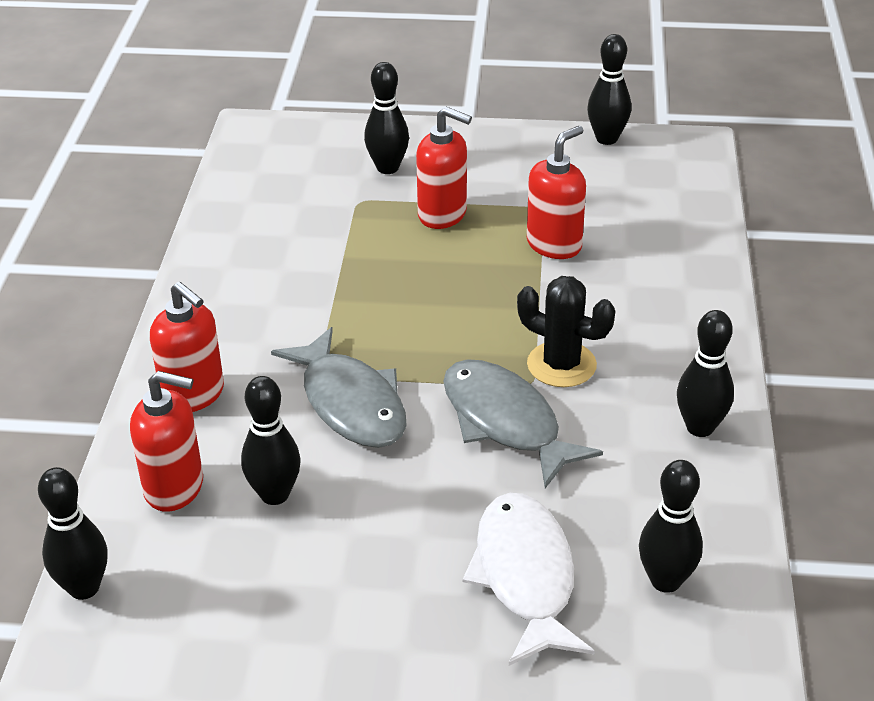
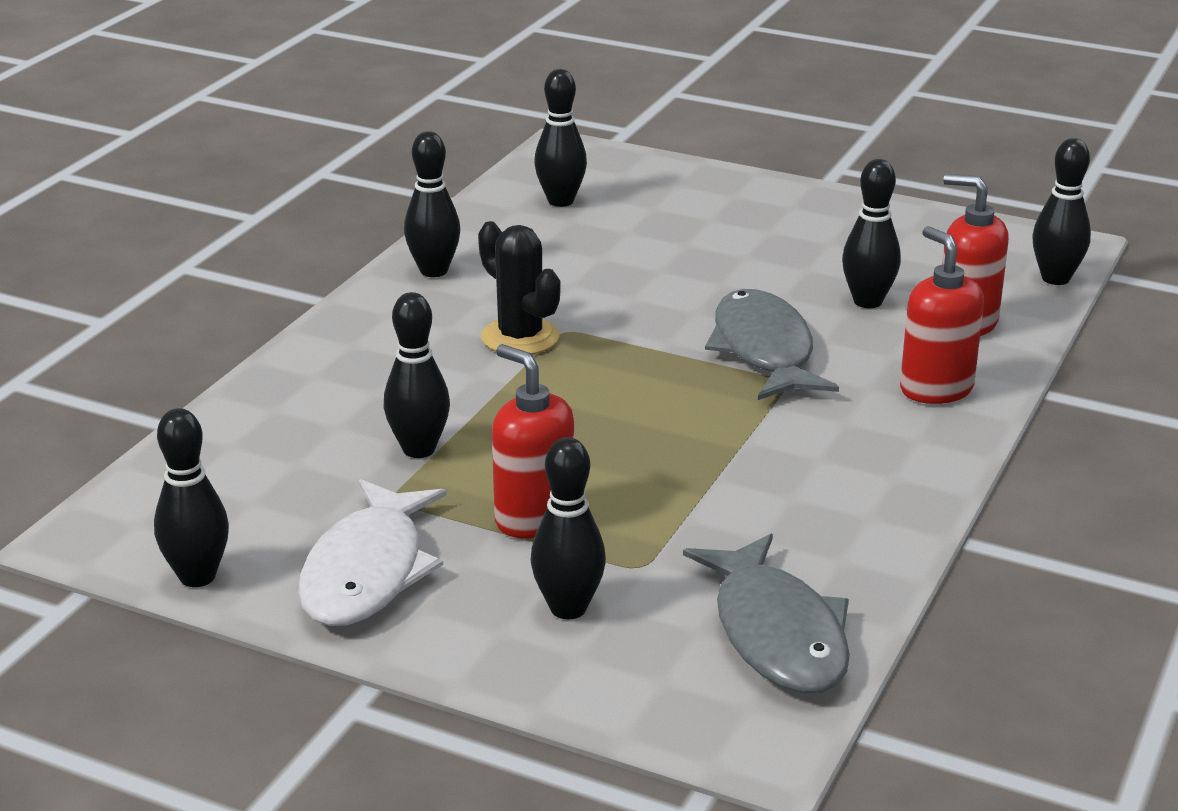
camera: 160 degrees left, 10 degrees down
(505, 422) = (614, 307): grey fish -> grey fish (777, 634)
(525, 576) = (670, 221): white fish -> white fish (367, 572)
(554, 244) = (419, 449): red soap dispenser -> black bowling pin

